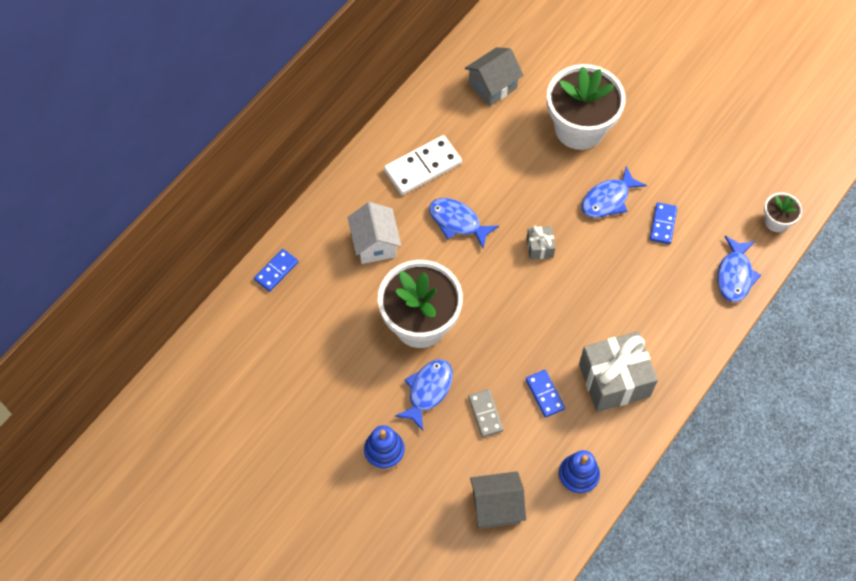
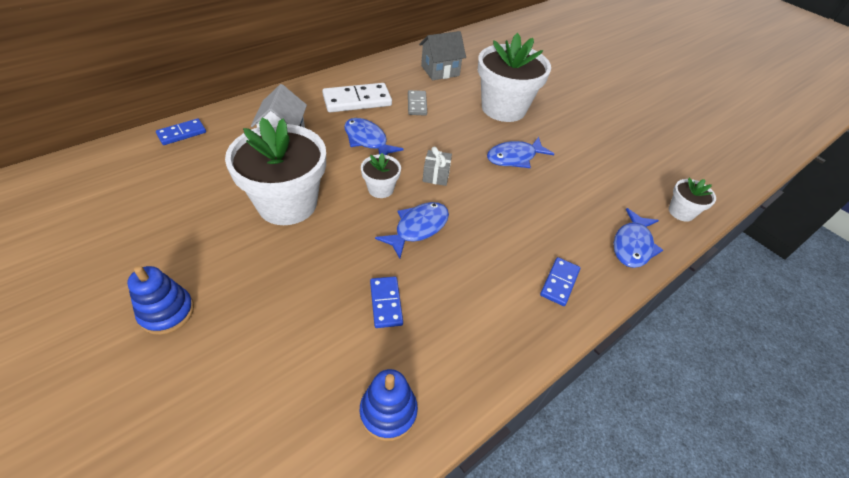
camera: 10 degrees right, 15 degrees down
(428, 391) = (257, 264): blue fish -> blue fish (418, 228)
(485, 414) = (307, 305): grey domino -> grey domino (417, 104)
(495, 280) = (380, 189): none -> white flower pot
(496, 507) = (261, 422): grey house -> none
(614, 380) = (473, 310): grey gift -> none
(663, 224) = (563, 187): blue domino -> blue domino (559, 282)

